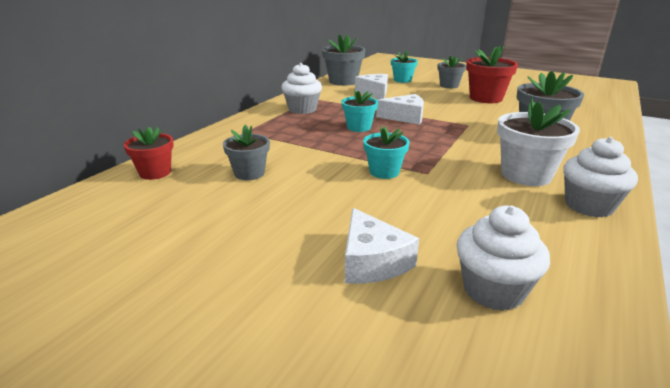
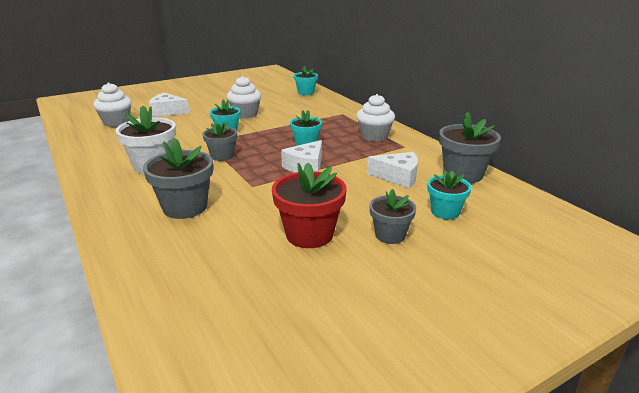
camera: 120 degrees right, 0 degrees up
(155, 172) = (306, 92): red flower pot -> turquoise flower pot
(249, 173) = (276, 107): grey flower pot -> grey flower pot (222, 156)
(589, 206) = (100, 165): white cupcake -> white cupcake (245, 114)

